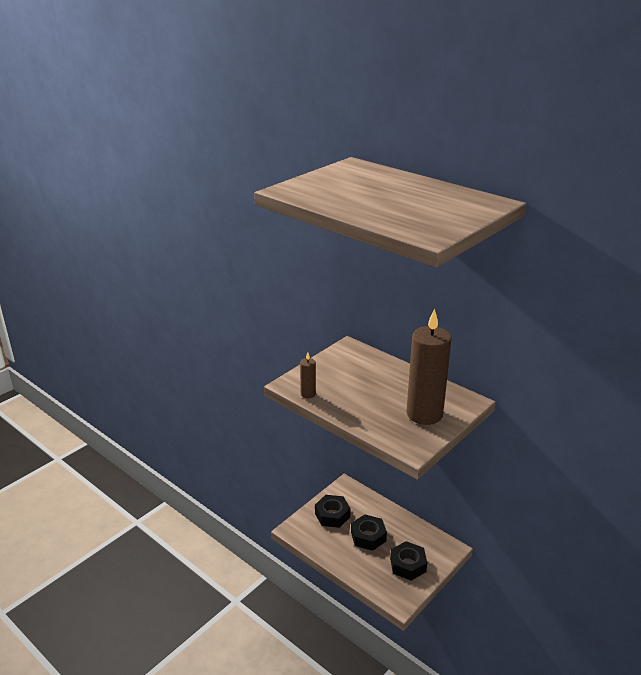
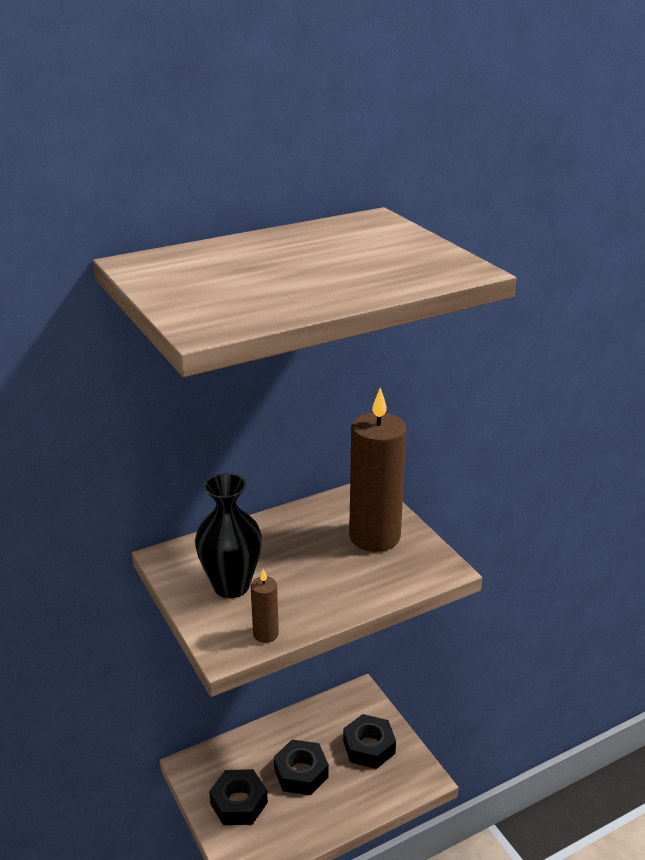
camera: 70 degrees left, 0 degrees up
(339, 373) = (231, 586): none -> black vase

